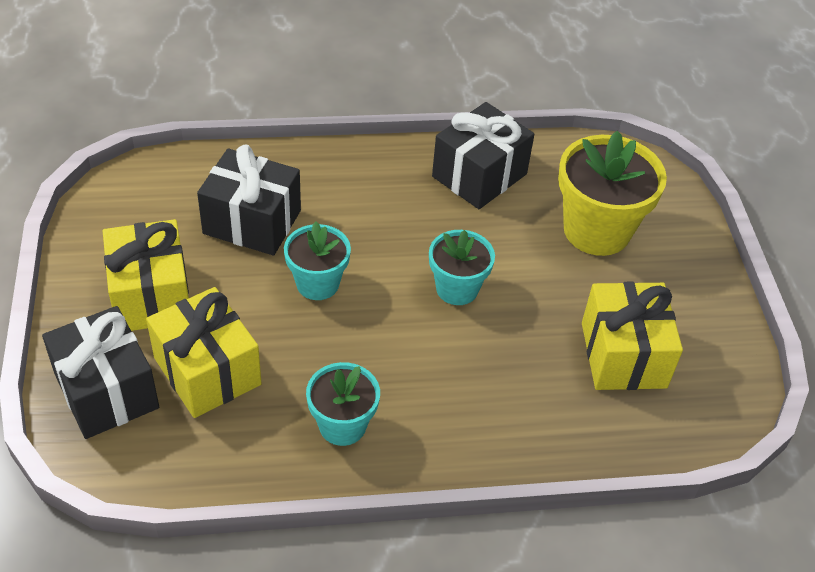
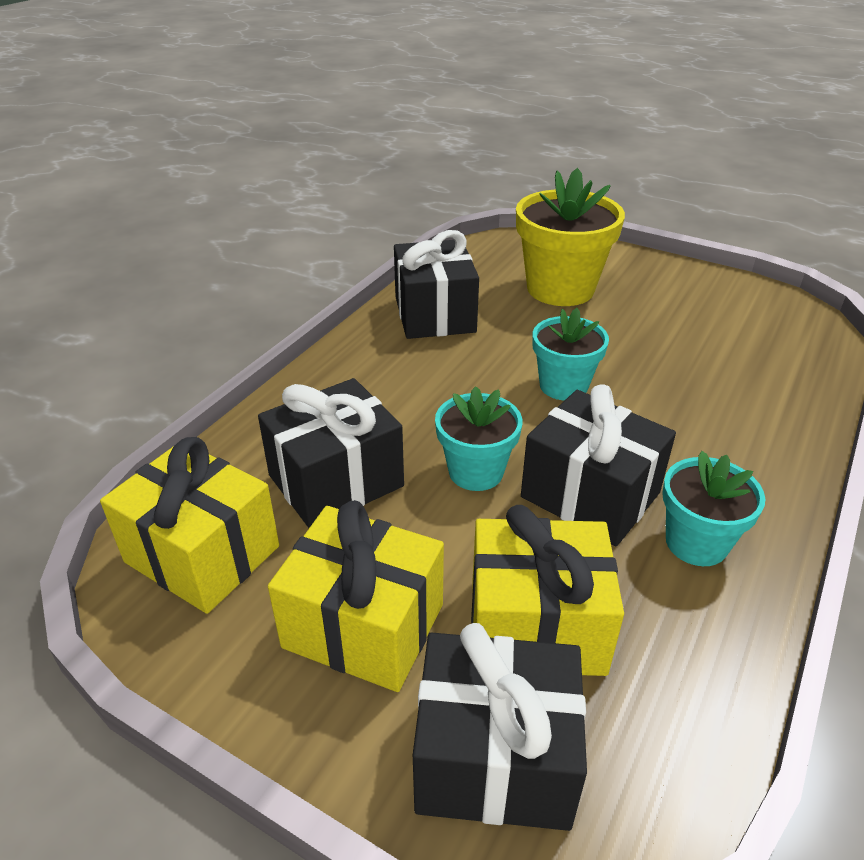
camera: 50 degrees left, 10 degrees down
(344, 352) = (590, 495): none -> black gift
(623, 355) = (712, 335): yellow gift -> yellow gift (202, 554)

